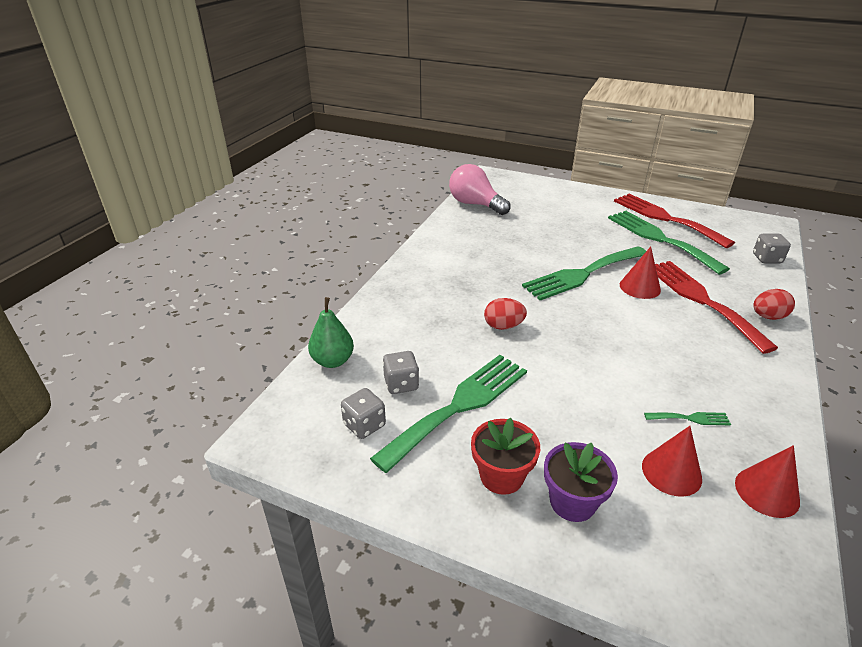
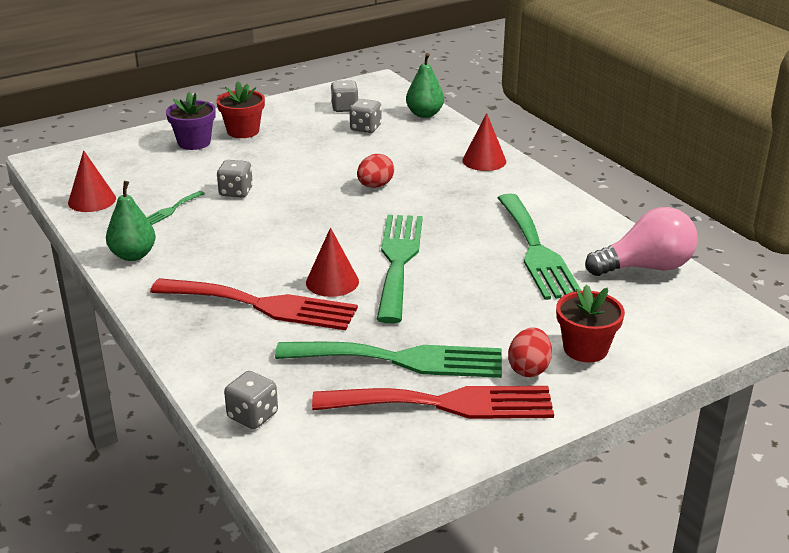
camera: 125 degrees right, 5 degrees down
(459, 406) = (315, 139): green fork -> green fork (536, 251)
(571, 201) = (585, 349): none -> red flower pot
(613, 397) = (236, 192): none -> grey dice
(671, 472) = (156, 179): red cone -> red cone (484, 161)
(766, 393) = (133, 255): none -> green pear
(768, 317) = (184, 327): red egg -> red egg (529, 369)

